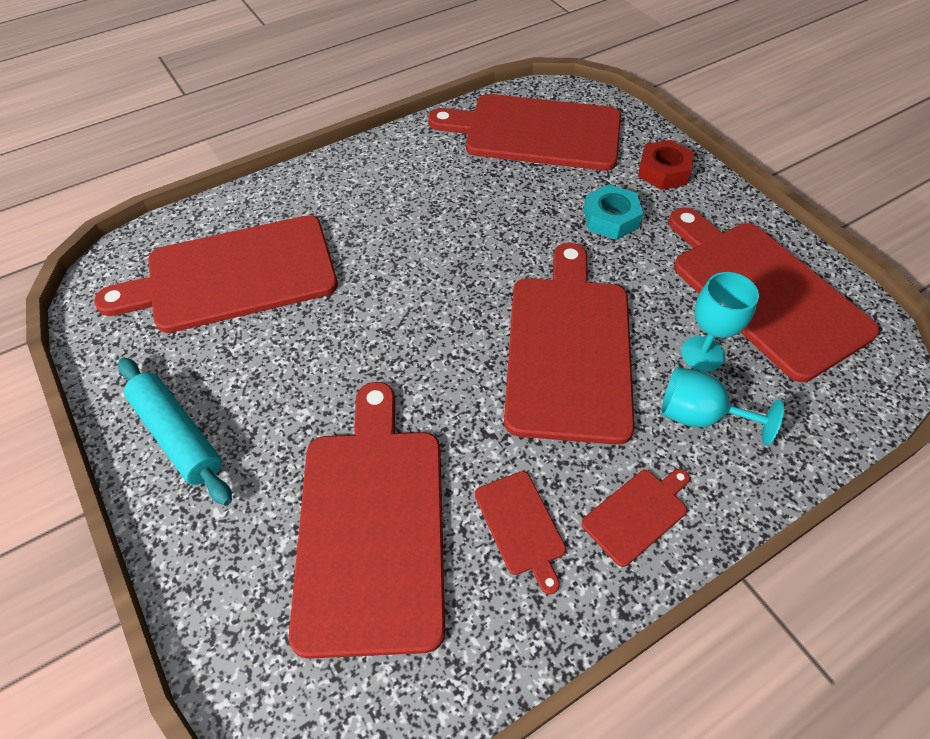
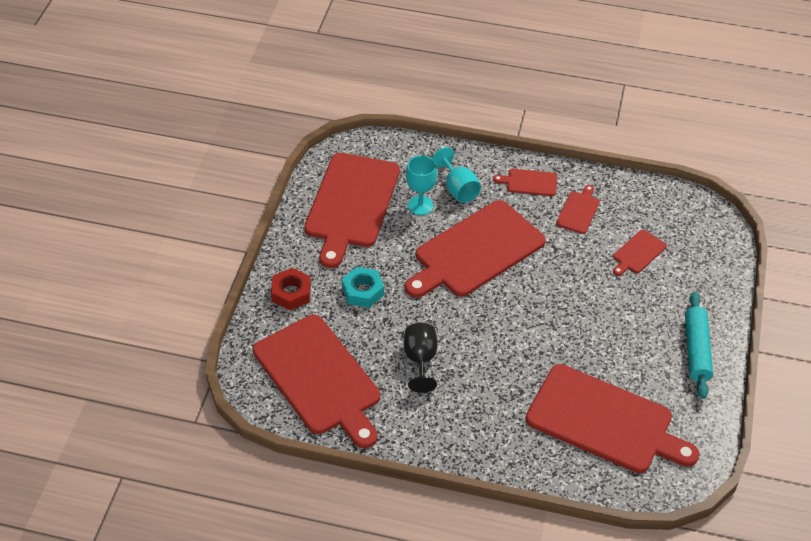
camera: 135 degrees left, 5 degrees down
(372, 525) = (638, 253): red cutting board -> red cutting board, size x0.43
(475, 202) = (420, 360): none -> black goblet

